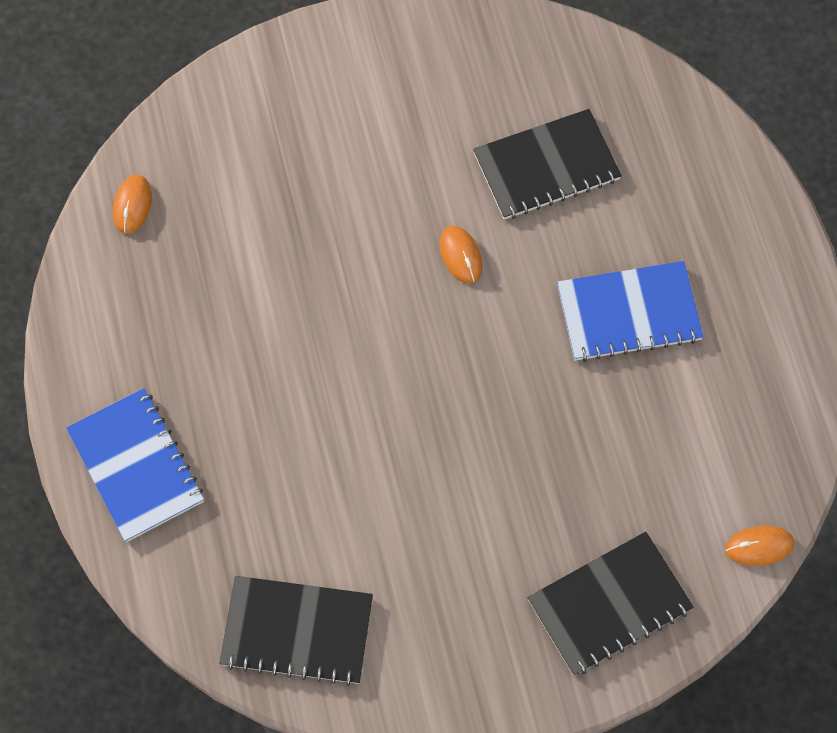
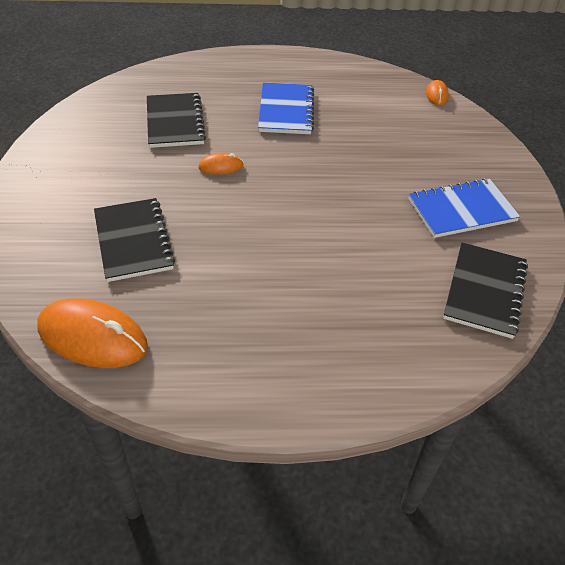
camera: 80 degrees left, 20 degrees down
(132, 205) = (92, 337): orange mouse -> orange mouse, size x2.05
(136, 466) = (337, 370): blue notebook -> blue notebook (461, 210)
(609, 605) = (468, 150): black notebook -> black notebook (133, 241)

